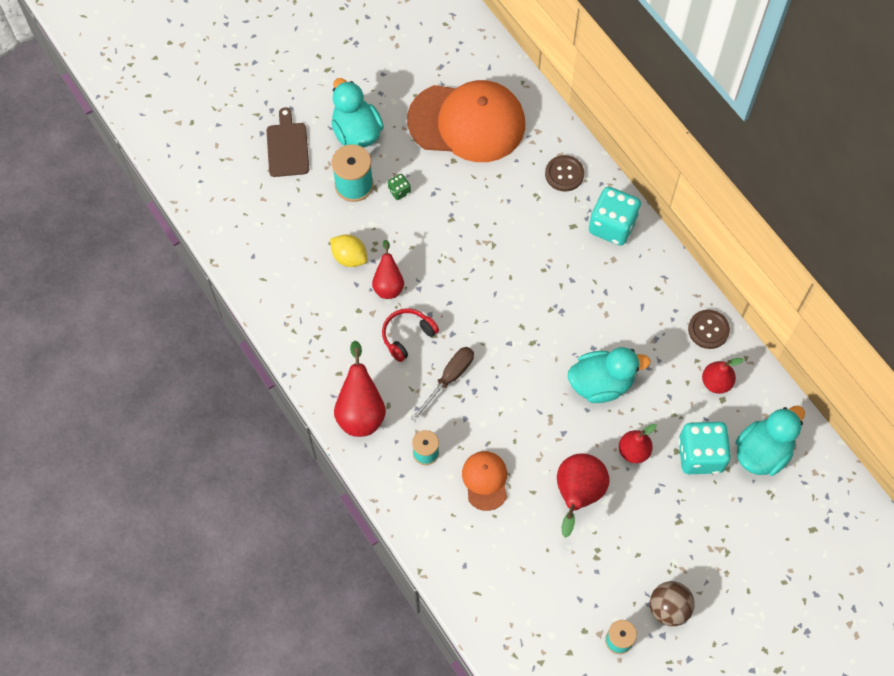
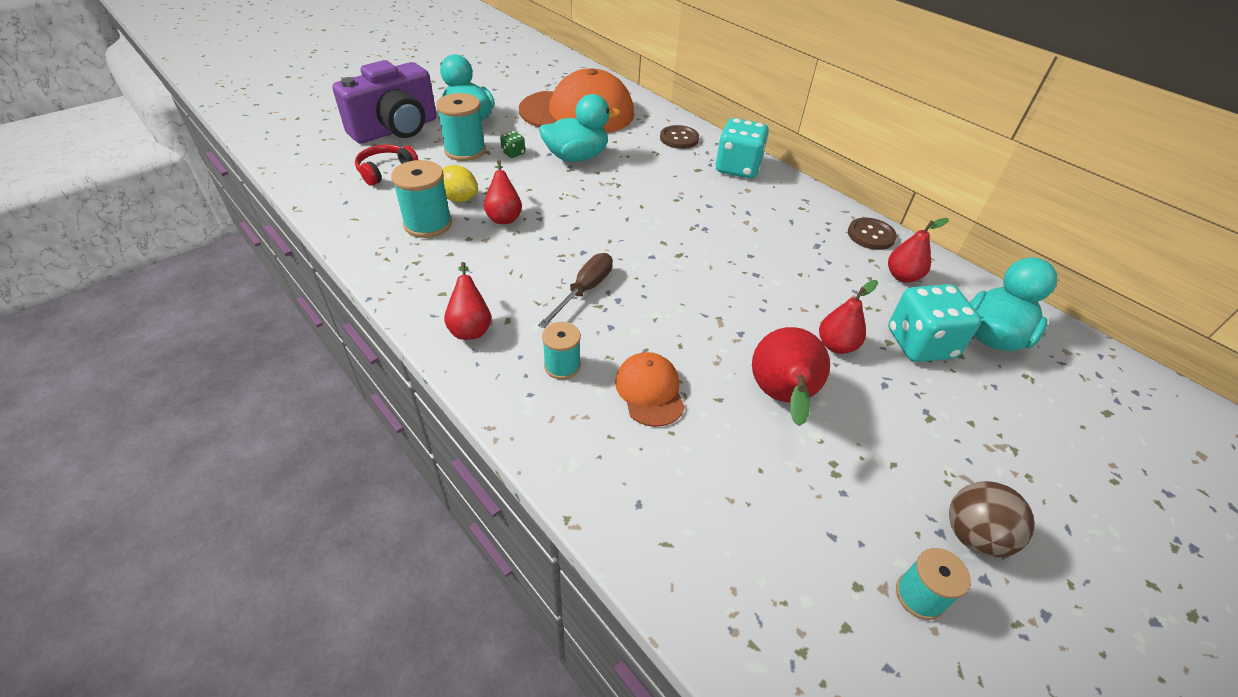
camera: 10 degrees left, 20 degrees down
(287, 147) = (396, 130): brown cutting board -> purple camera
(324, 290) = (428, 224): none -> turquoise spool
(360, 410) = (470, 327): red pear -> red pear, size x0.65
(407, 336) = (529, 256): red headphones -> red headphones (385, 171)
(601, 383) = (771, 284): turquoise duck -> turquoise duck (576, 157)

